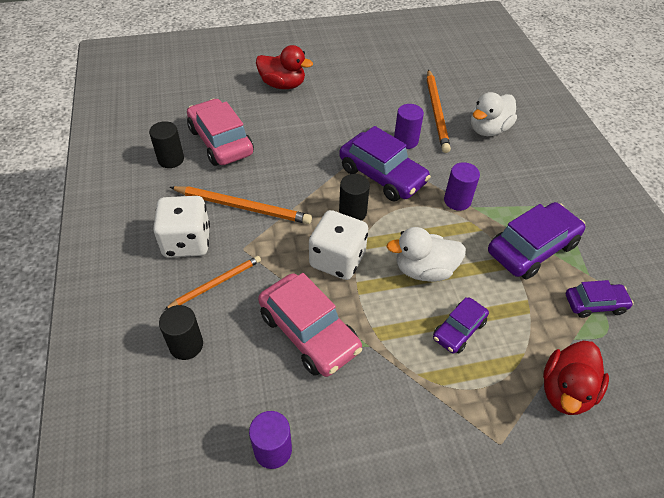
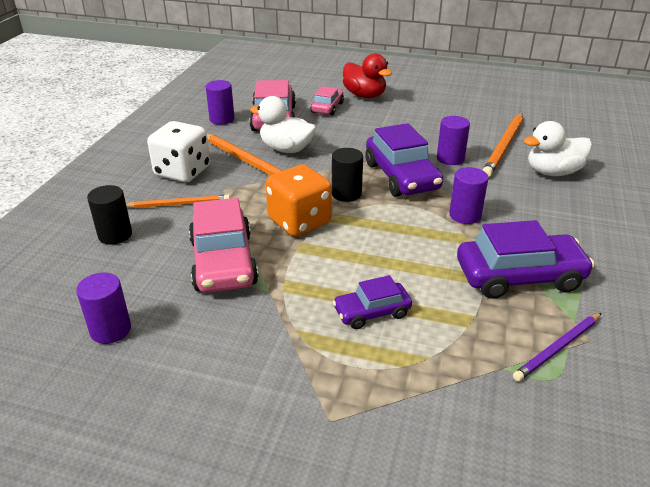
camera: 30 degrees right, 15 degrees down
(171, 159) = (222, 119): black cylinder -> purple cylinder
(260, 111) = (327, 108): none -> pink car
(337, 260) = (299, 221): white dice -> orange dice
(424, 270) = (379, 255): white duck -> white duck (286, 149)
(565, 390) = (450, 408): red duck -> none
(594, 304) = (558, 348): purple car -> purple pencil

